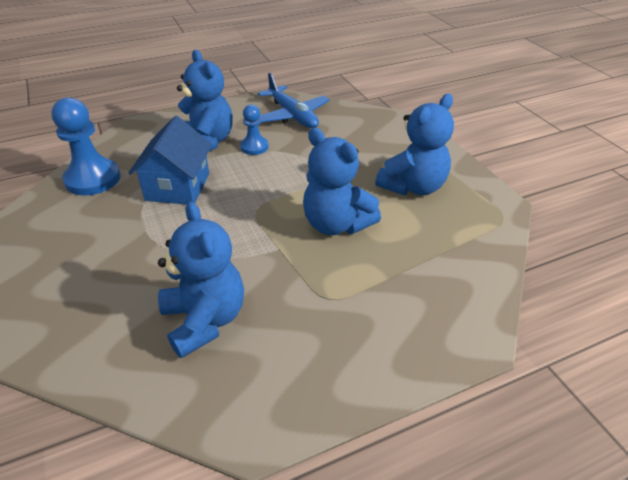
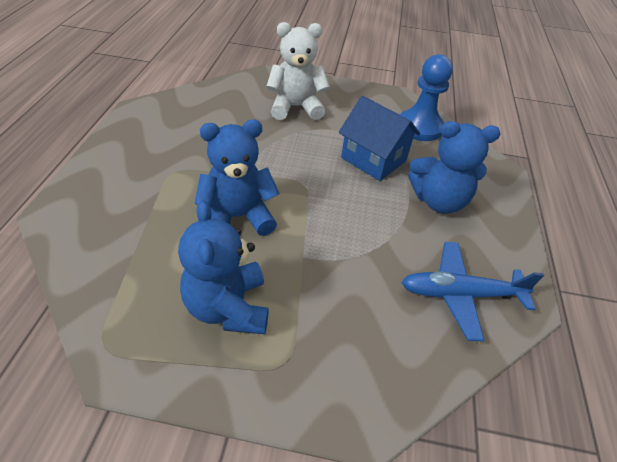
camera: 120 degrees right, 5 degrees up
(117, 275) = (296, 107): none -> white teddy bear
(205, 320) = (221, 122): blue teddy bear -> none
(254, 147) = (406, 228): blue pawn -> none

